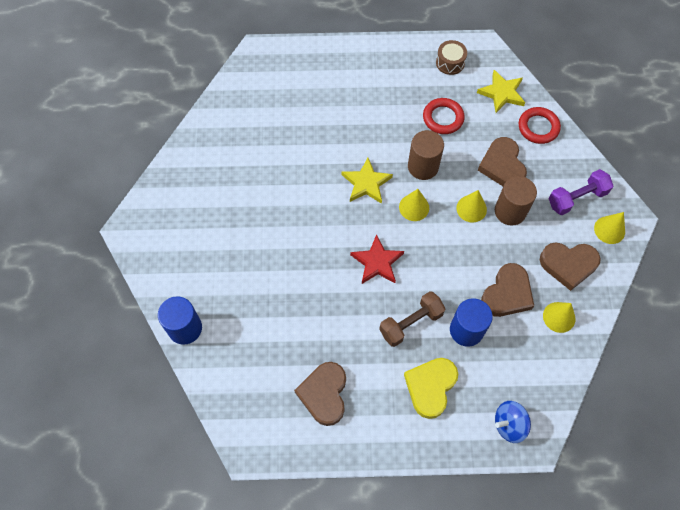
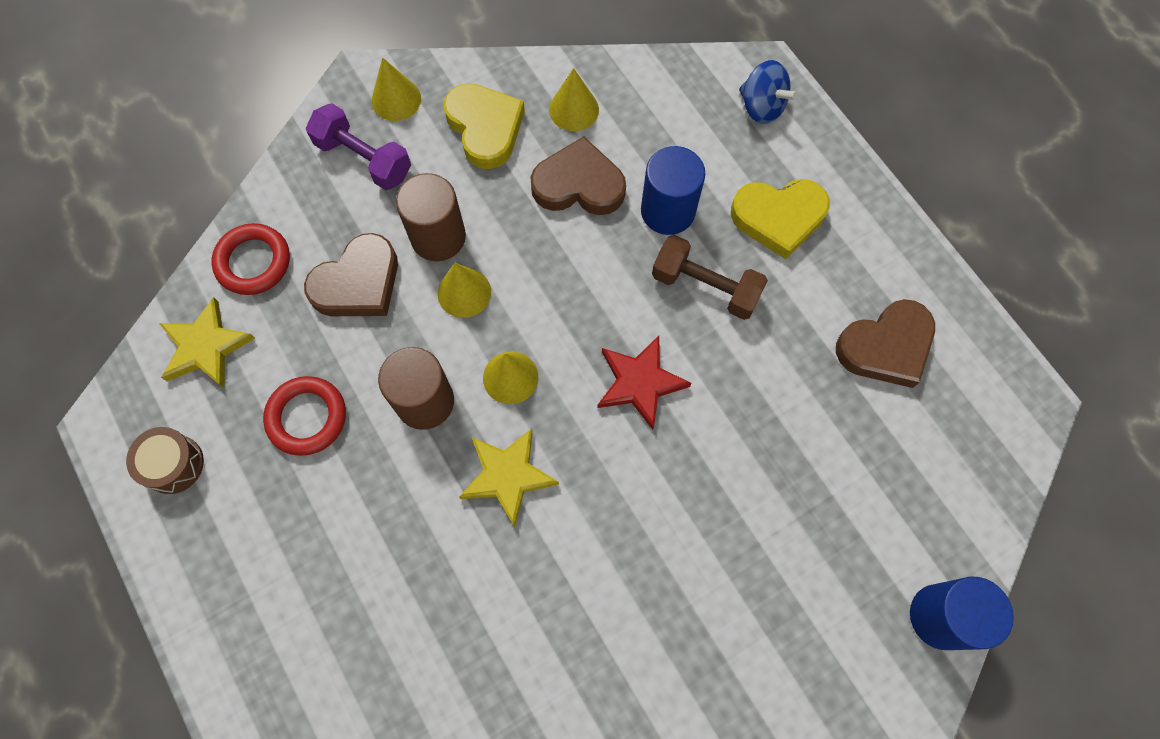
camera: 120 degrees left, 5 degrees up
(568, 265) = (485, 128): brown heart -> yellow heart

